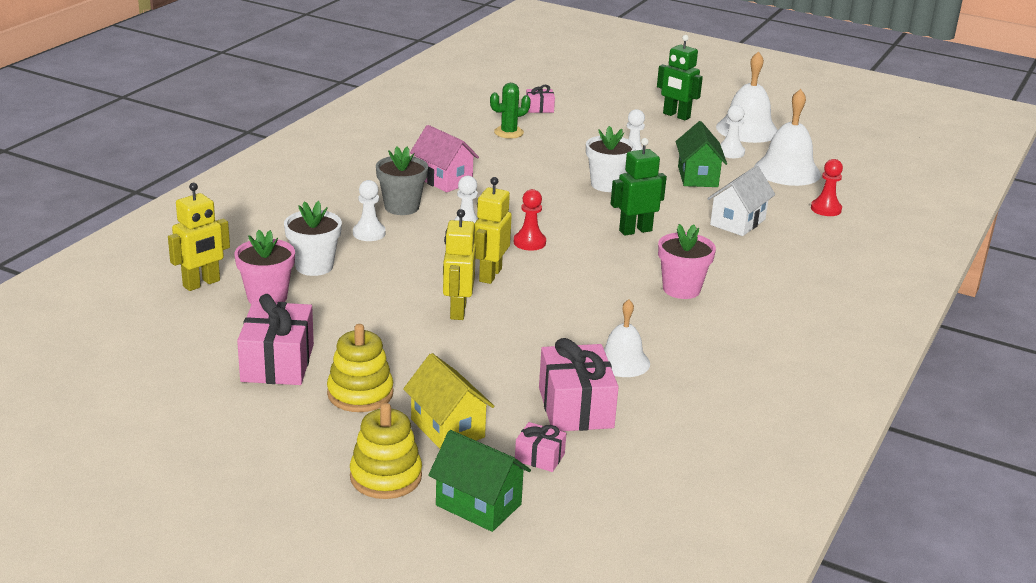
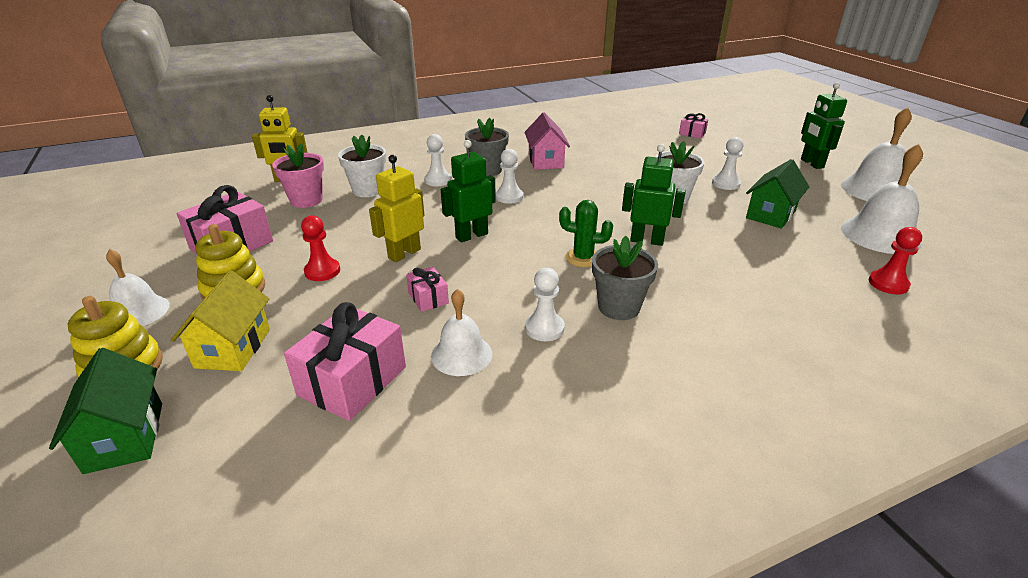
camera: 40 degrees right, 5 degrees up
(307, 442) = (138, 311): none -> white bell
(490, 275) = (471, 235): yellow robot -> green robot
(508, 132) = (643, 143): green cactus -> green cactus (583, 258)
(529, 242) = (541, 221): red pawn -> red pawn (322, 271)
(539, 457) = (245, 416): pink gift -> pink gift (428, 298)
(681, 289) = (618, 307): pink flower pot -> grey flower pot
(730, 152) = (833, 203): white pawn -> white pawn (544, 328)
(737, 222) = (763, 265): white house -> none

